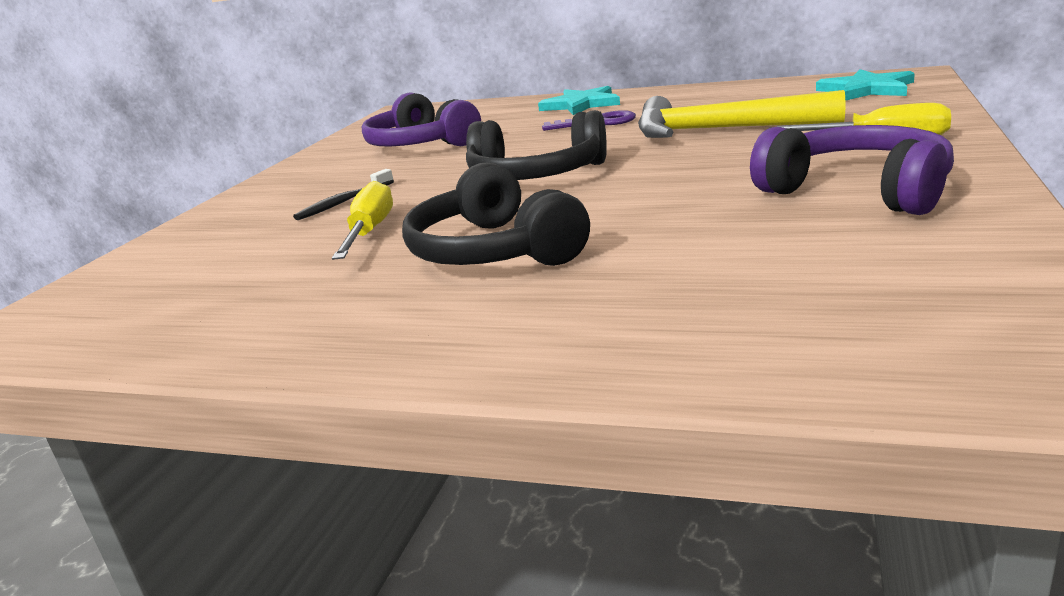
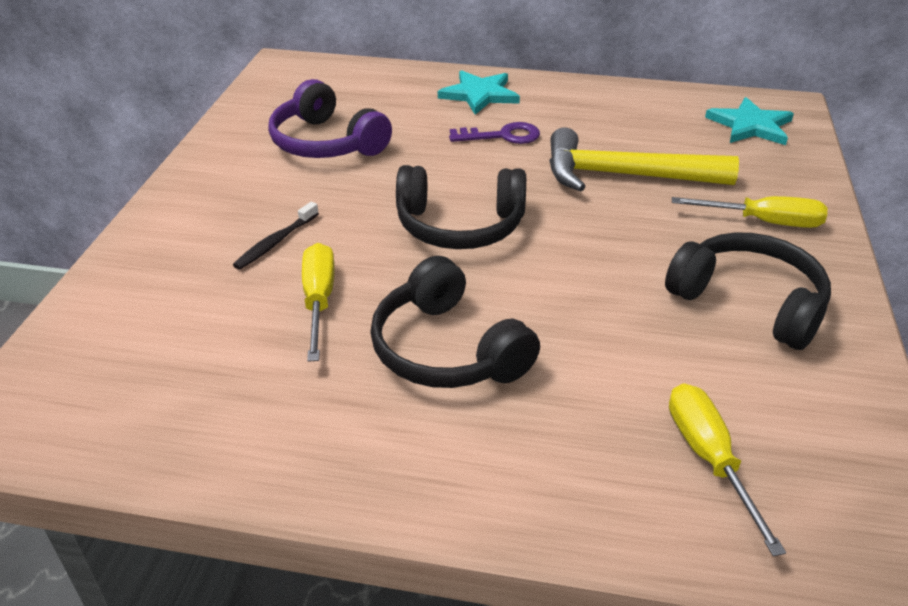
camera: 10 degrees left, 15 degrees up
(795, 303) = (709, 459): none -> yellow screwdriver
(857, 191) = (749, 302): purple headphones -> black headphones

